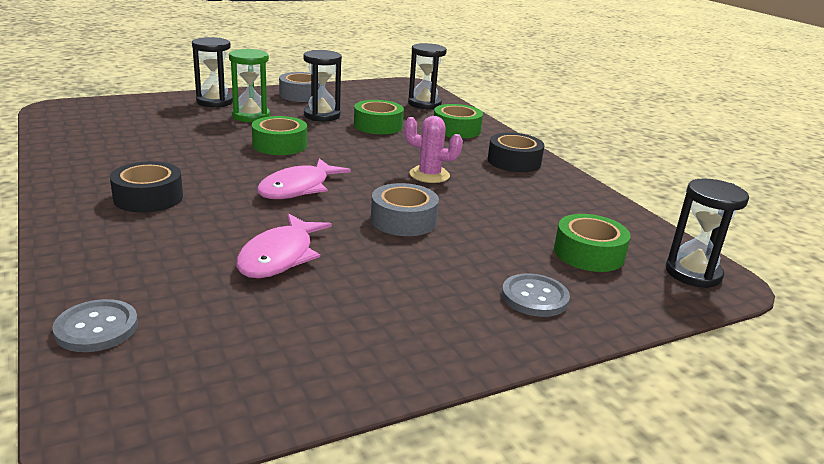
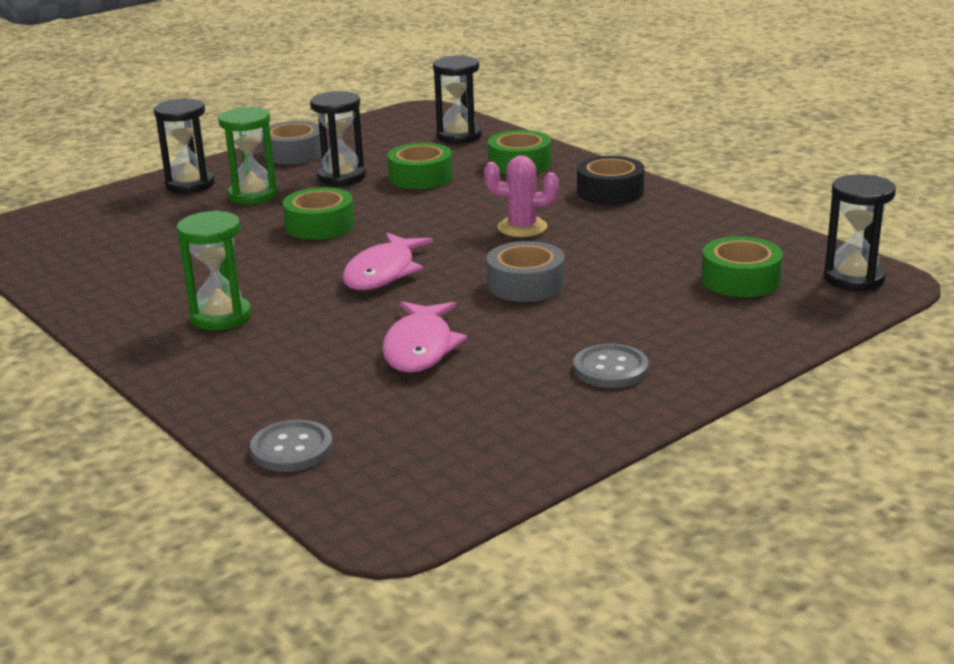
camera: 10 degrees left, 0 degrees up
(148, 197) = (221, 317): black tape -> green hourglass
(534, 297) = (705, 333): grey button -> grey button (610, 369)

